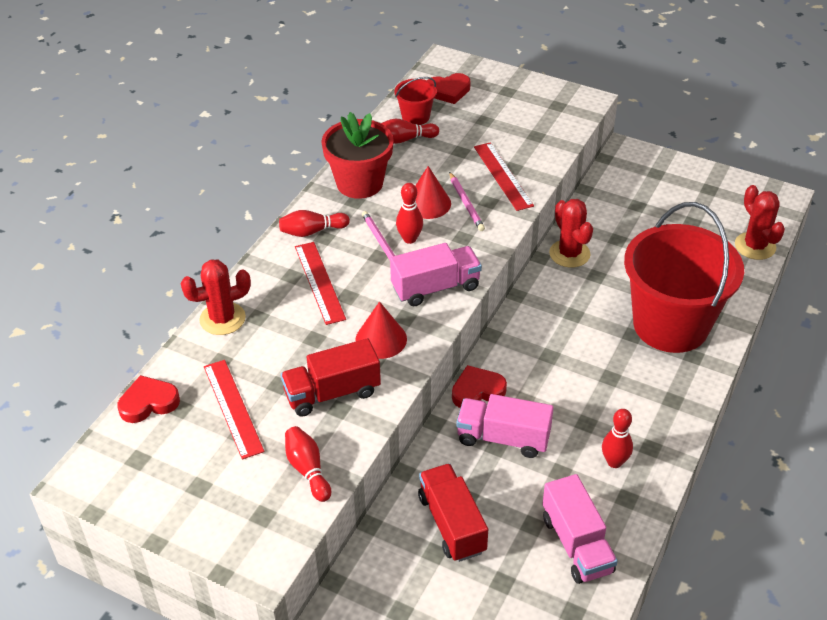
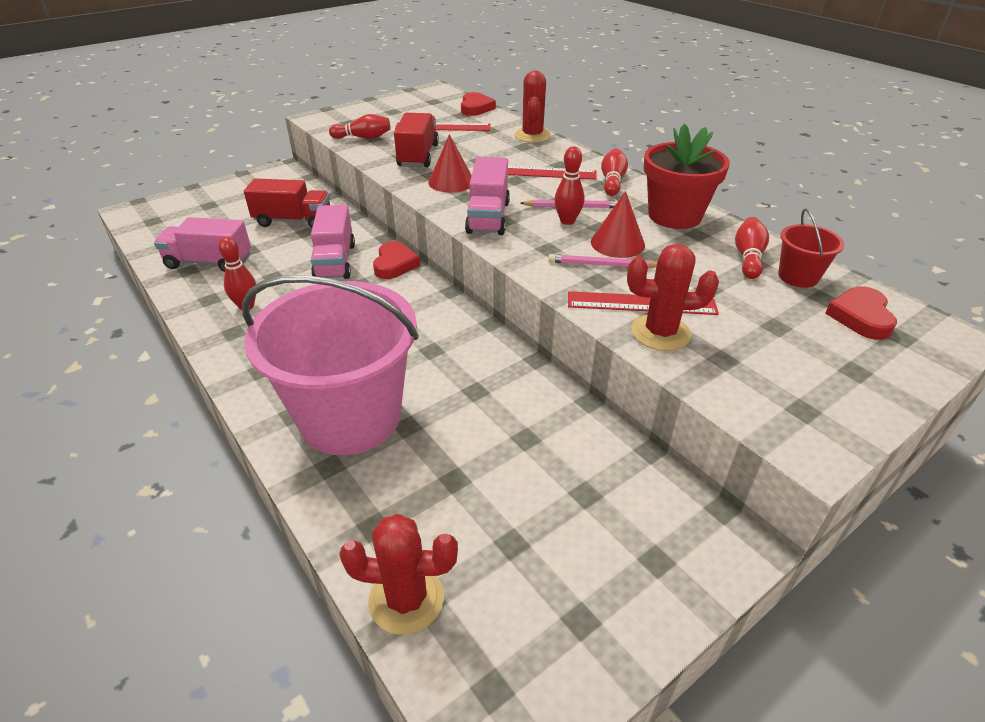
camera: 115 degrees right, 5 degrees down
(503, 438) = (335, 261): pink truck -> pink truck turned 135 degrees clockwise
(569, 254) = (526, 384): red cactus -> red cactus (660, 333)
(670, 325) = (350, 417): red bucket -> pink bucket

